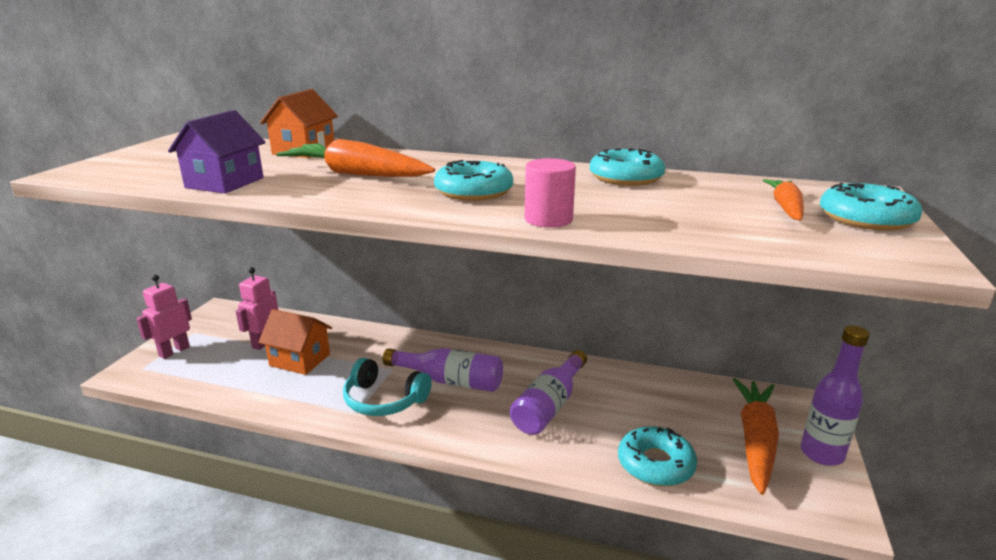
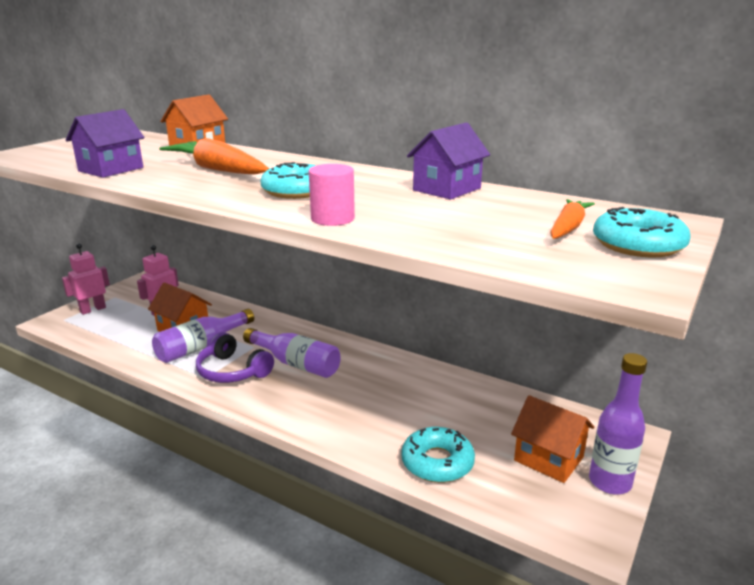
camera: 15 degrees right, 0 degrees up
(384, 400) = (232, 371): turquoise headphones -> purple headphones
(549, 406) = (370, 397): purple bottle -> purple bottle (201, 347)
(625, 178) = (447, 189): turquoise donut -> purple house
(755, 440) = (548, 459): orange carrot -> orange house

